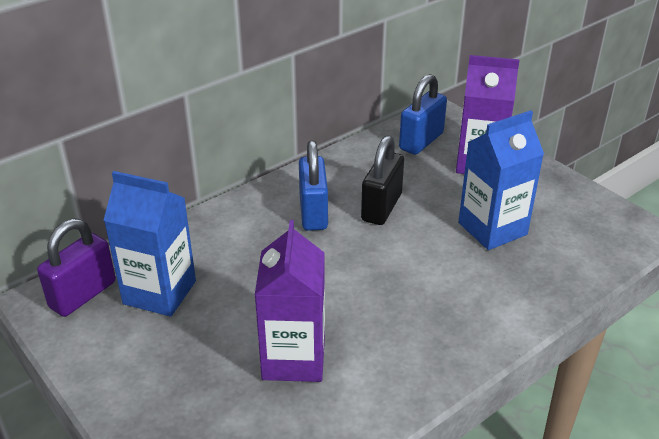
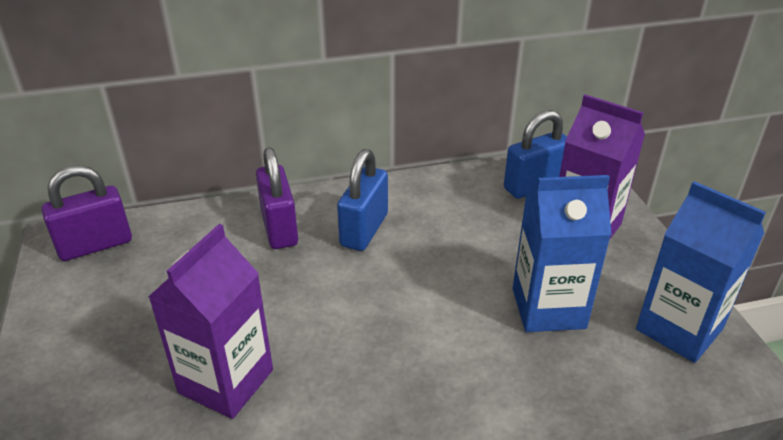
camera: 25 degrees right, 0 degrees up
(159, 292) = (160, 265): blue carton -> blue carton (679, 329)
(240, 232) = (279, 228): none -> purple padlock
(381, 207) = (439, 245): black padlock -> none

